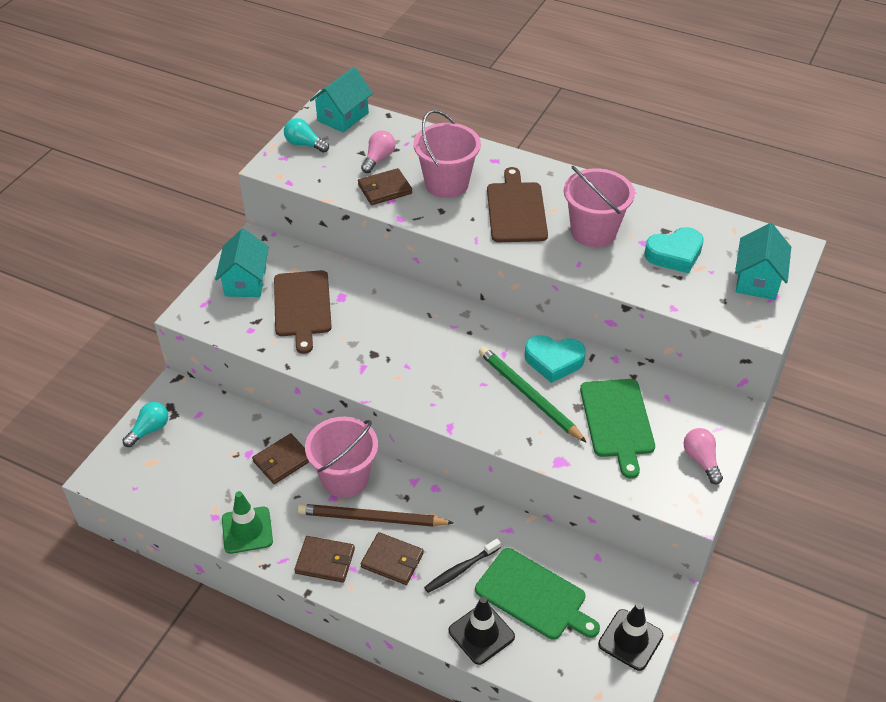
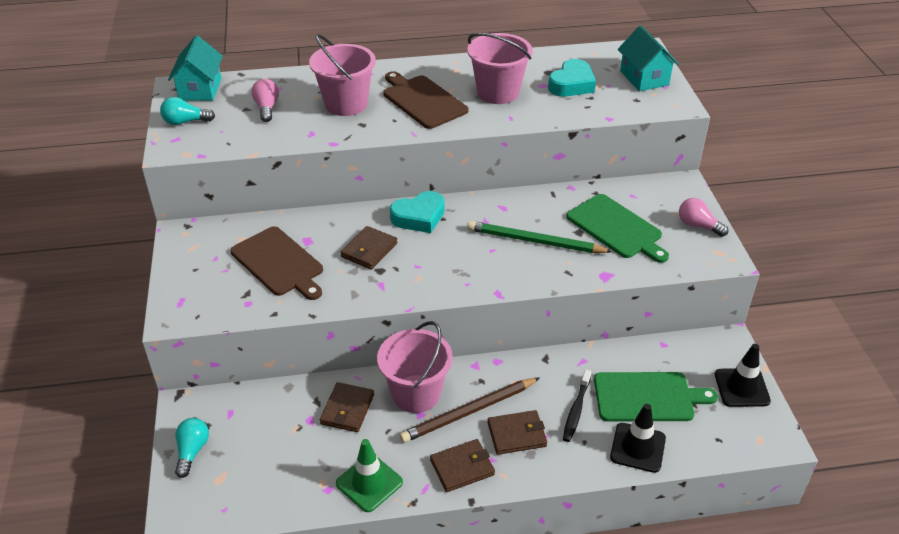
camera: 35 degrees left, 5 degrees down
(245, 281) = (204, 267): turquoise house -> none
(385, 189) = (296, 127): brown wallet -> brown wallet (369, 250)
(553, 361) = (528, 209): turquoise heart -> turquoise heart (419, 217)

